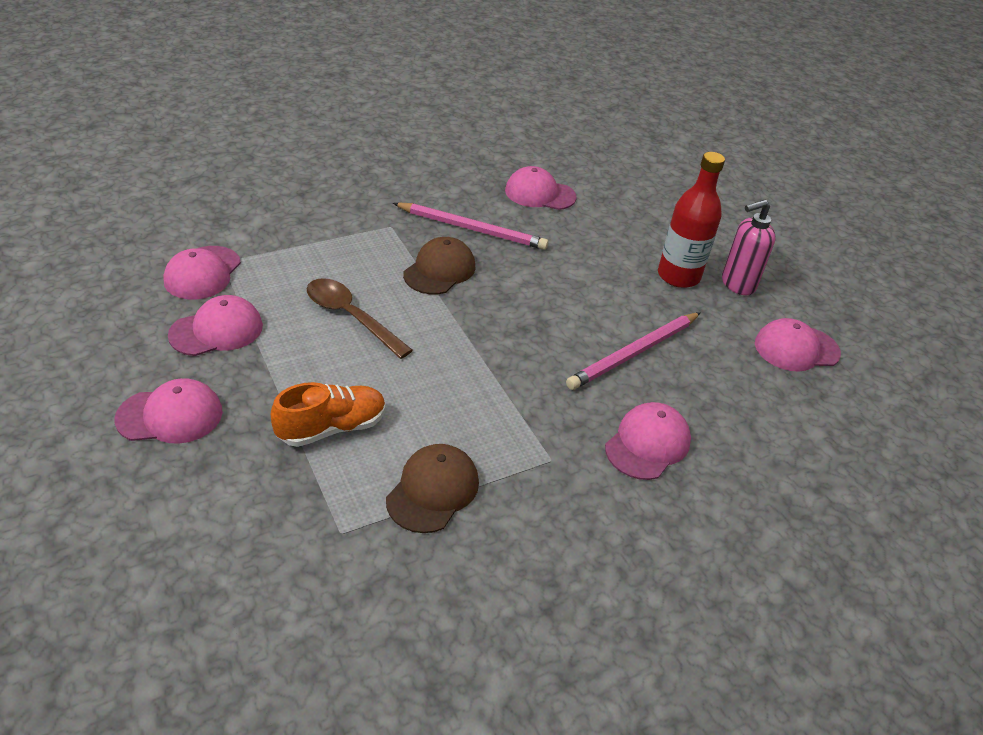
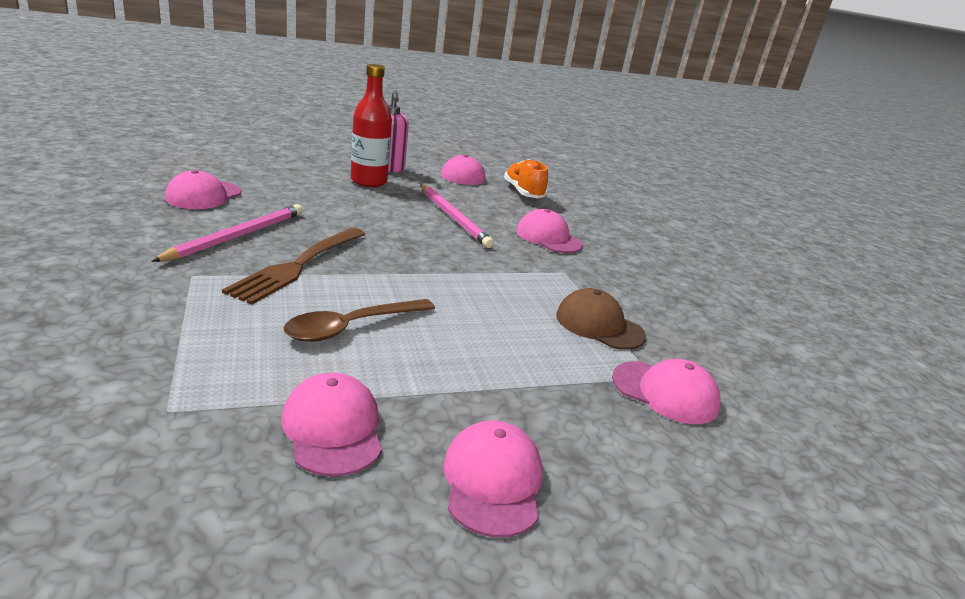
camera: 80 degrees left, 15 degrees down
(202, 273) = (183, 432): pink cap -> pink cap (665, 392)
(332, 428) = (523, 363): orange shoe -> orange shoe (523, 192)
(439, 270) = (298, 265): brown cap -> brown fork

